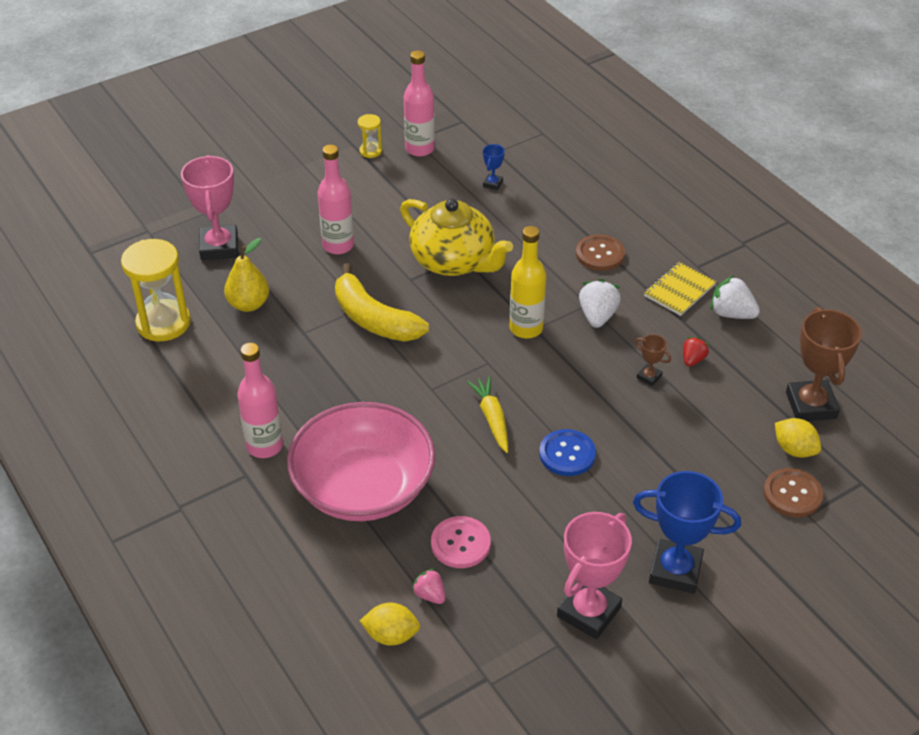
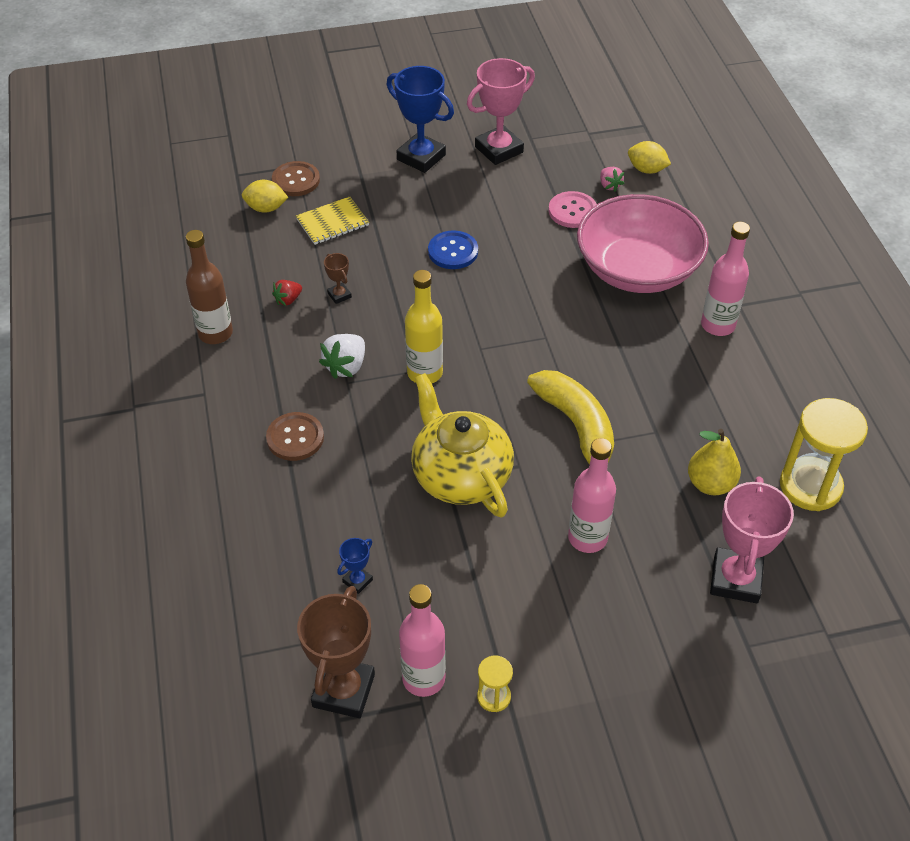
camera: 160 degrees left, 5 degrees up
(492, 419) = (502, 296): yellow carrot -> none
(679, 290) = (245, 371): yellow notebook -> yellow notebook (332, 222)
(731, 314) = (215, 333): white strawberry -> brown bottle
(794, 450) = (266, 208): yellow lemon -> yellow lemon turned 60 degrees counterclockwise
(811, 405) = (221, 236): brown trophy -> brown trophy (343, 690)

